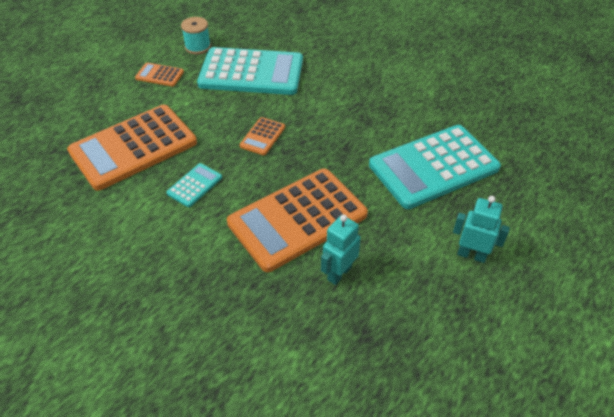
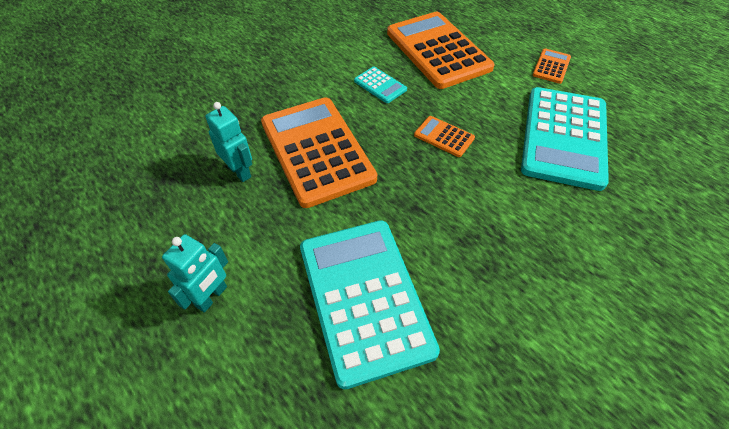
camera: 100 degrees right, 5 degrees up
(198, 47) = (611, 95): turquoise spool -> none

